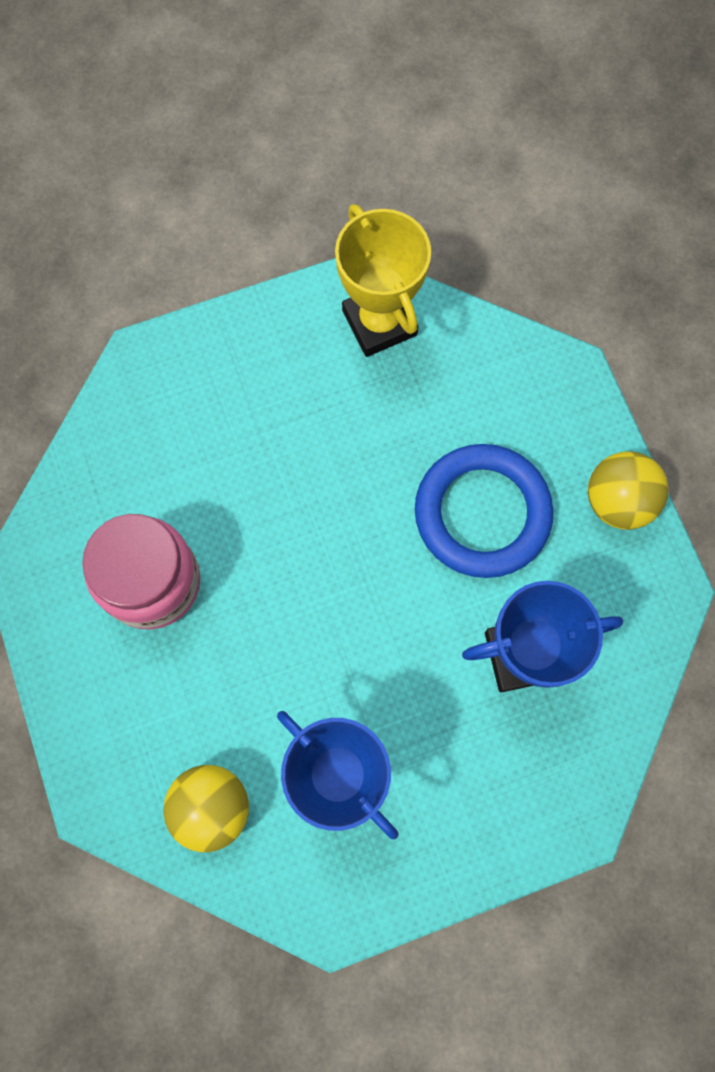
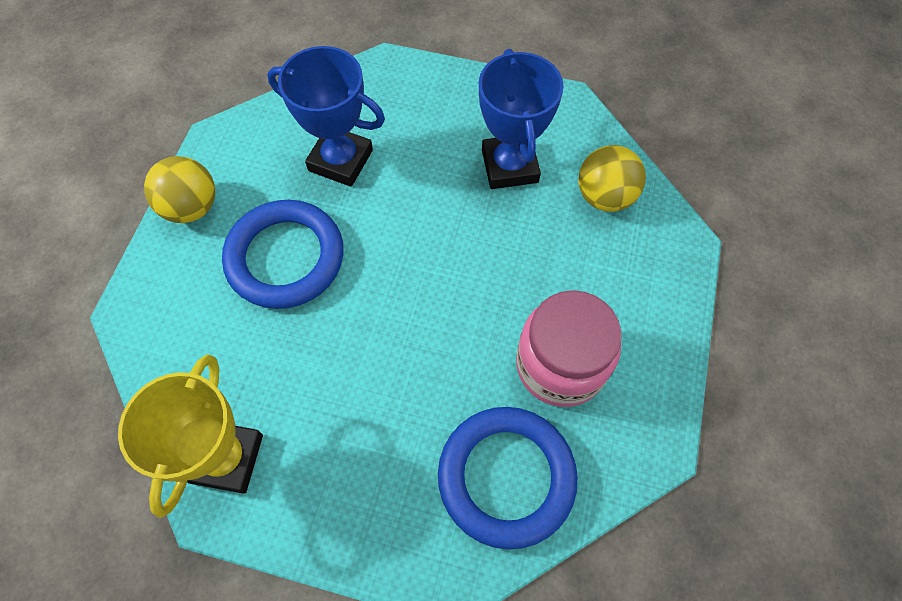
camera: 145 degrees left, 10 degrees down
(142, 455) = (506, 477): none -> blue ring

